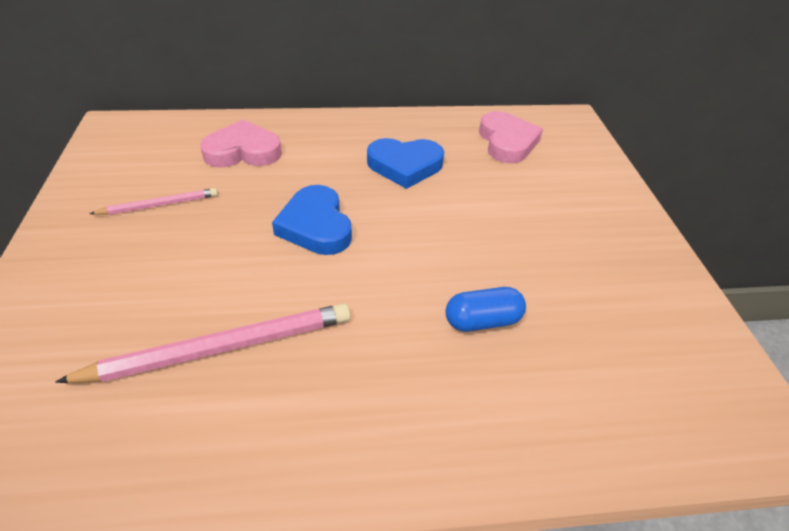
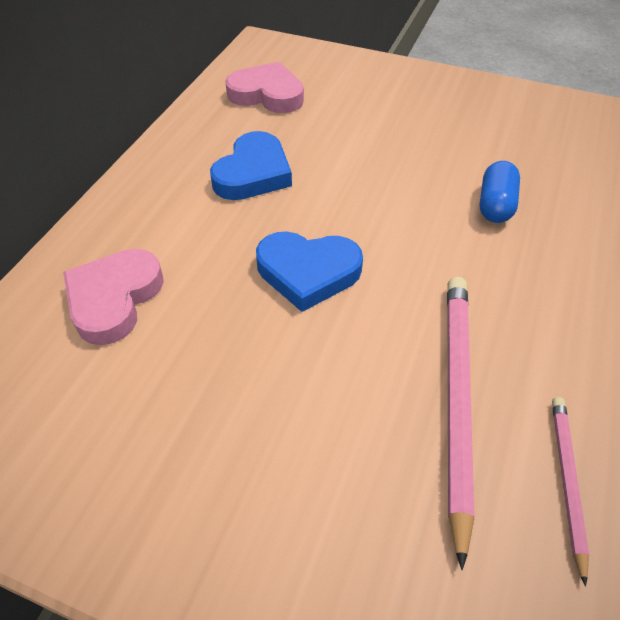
camera: 60 degrees left, 5 degrees up
(159, 205) = (169, 414): pink pencil -> pink pencil (567, 481)

